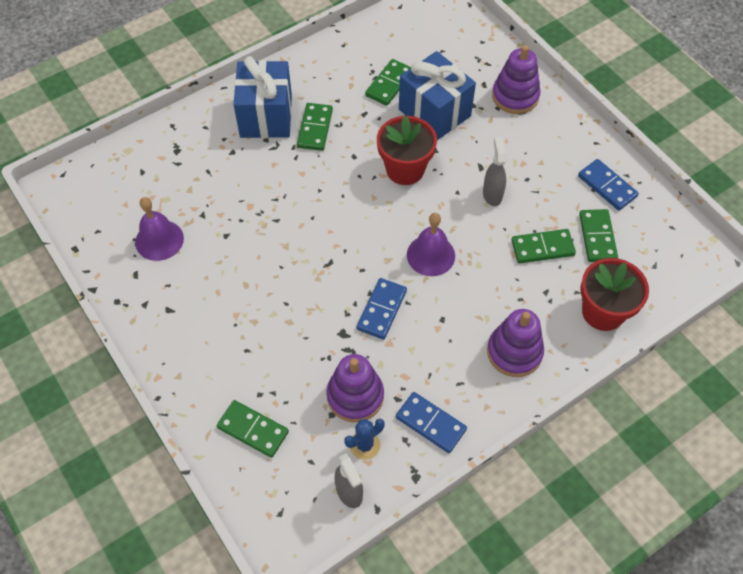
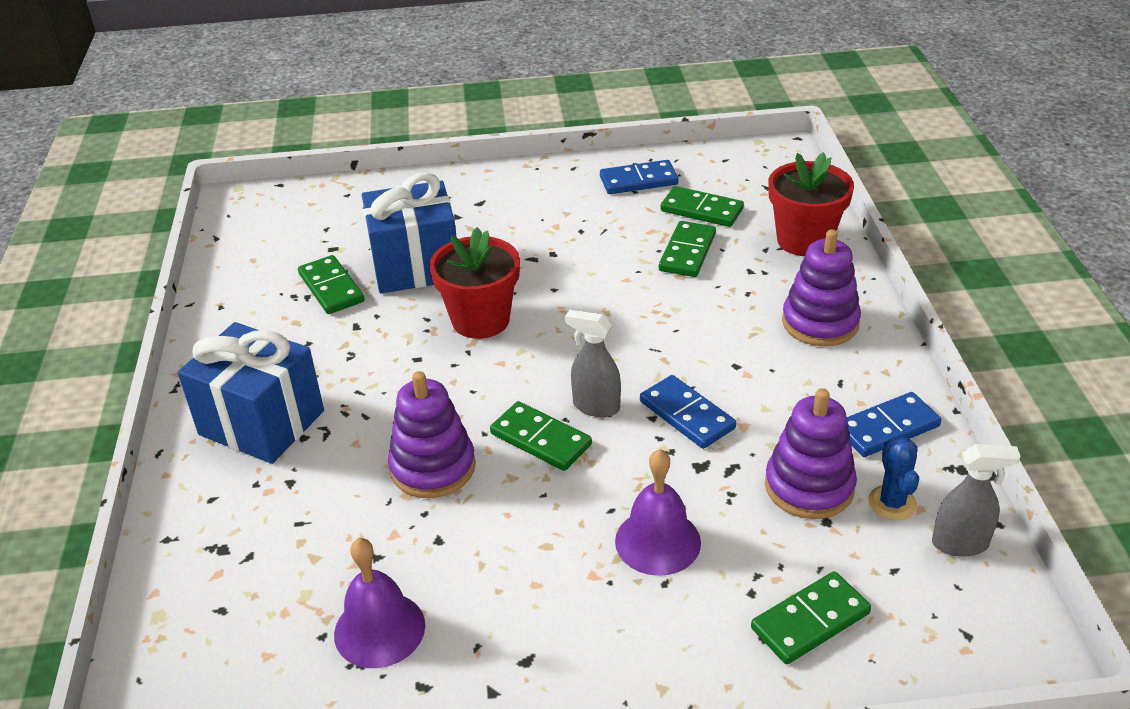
camera: 60 degrees left, 20 degrees down
(315, 128) = (334, 380): green domino -> green domino (541, 439)
(431, 255) = (632, 342): purple bell -> purple bell (657, 541)
(492, 194) = (581, 263): grey spray bottle -> grey spray bottle (595, 406)
(515, 96) = (454, 198): purple stacking toy -> purple stacking toy (433, 467)

